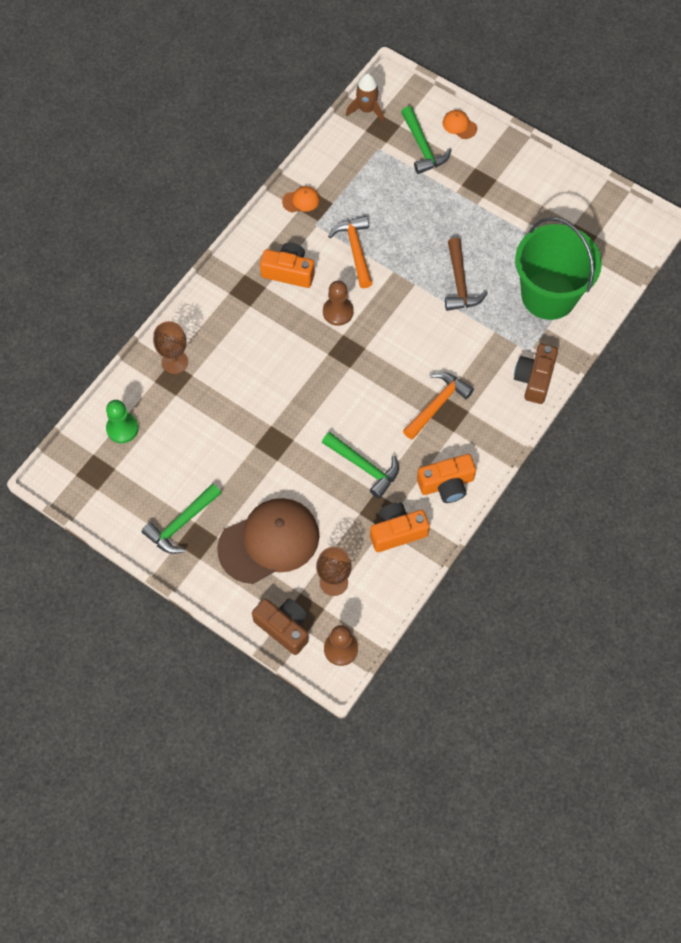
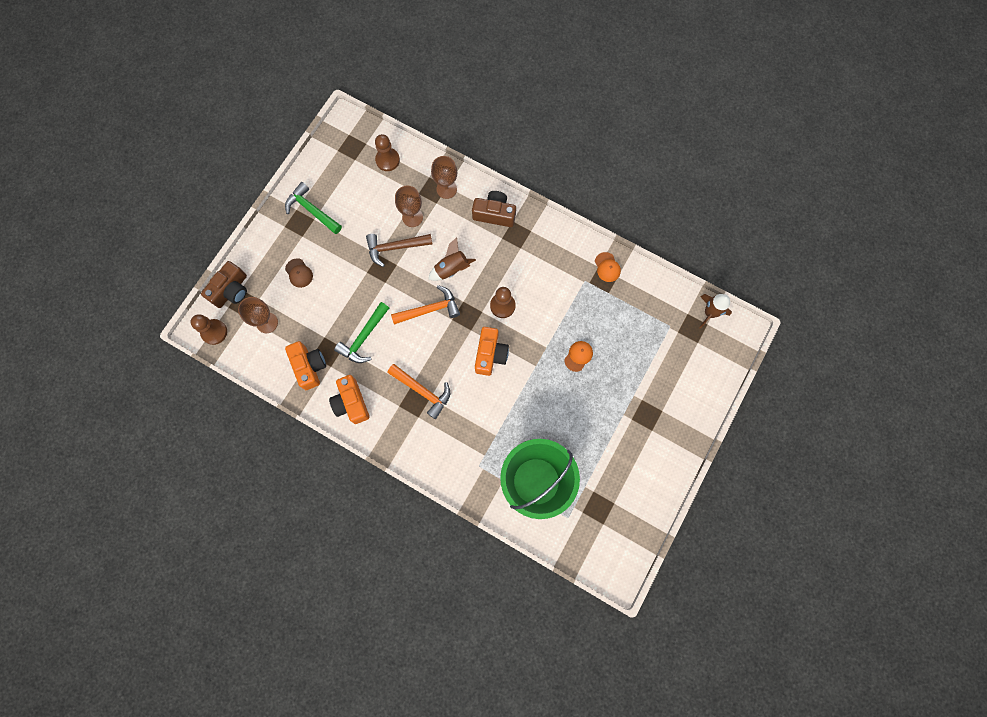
camera: 85 degrees right, 10 degrees up
(122, 428) = (387, 160): green pawn -> brown pawn
(208, 403) = (412, 217): none -> brown goblet
(269, 541) = (299, 273): brown cap -> brown cap, size x0.40
(284, 363) = (451, 269): none -> brown rocket
(289, 272) = (536, 264): orange camera -> orange camera (490, 354)
(355, 250) = (563, 315): orange hammer -> orange hammer (430, 309)
(422, 147) = (677, 363): green hammer -> none
(459, 125) = (706, 394): orange cap -> orange cap (578, 356)
(459, 283) = (540, 403): brown hammer -> brown hammer (395, 247)
(534, 379) = (452, 471): brown camera -> brown camera (494, 214)

